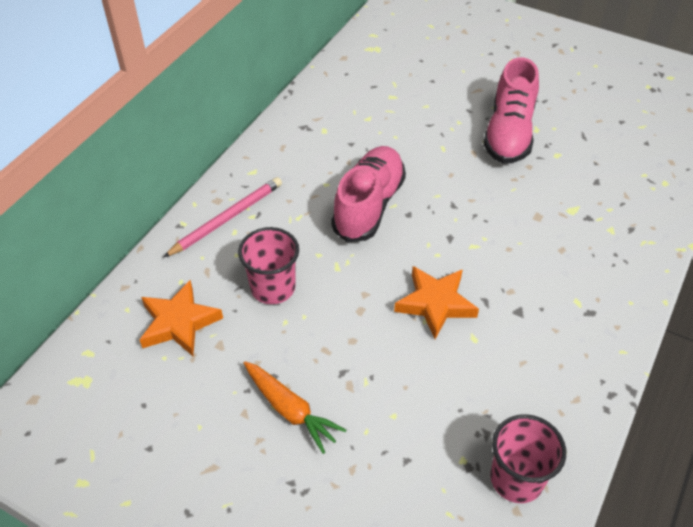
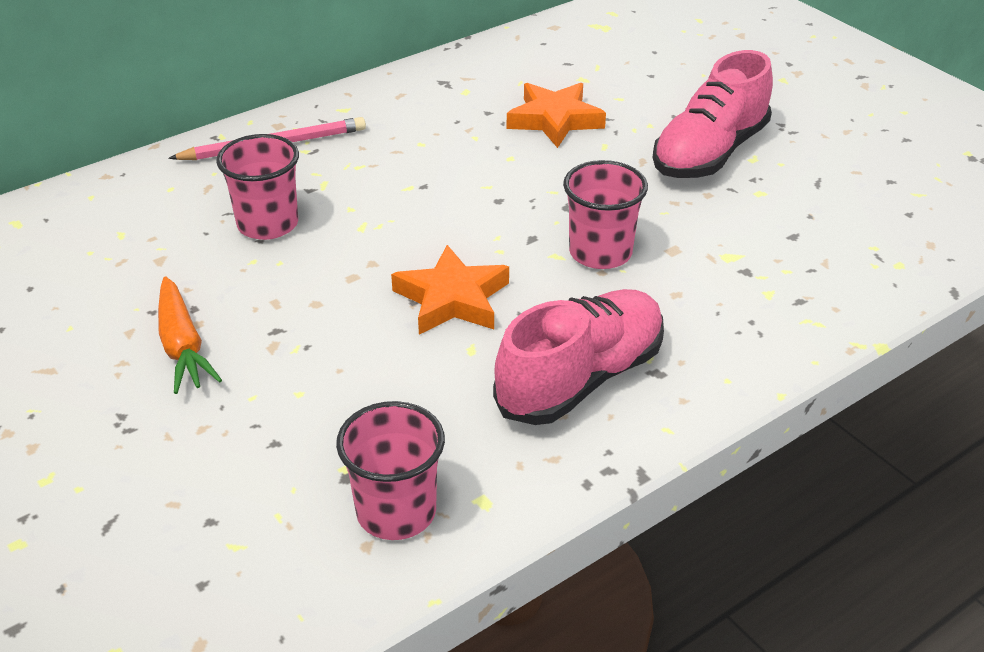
camera: 25 degrees right, 10 degrees down
(179, 323) = (134, 225): orange star -> orange star (555, 120)
(369, 205) = (455, 178): pink shoe -> pink shoe (581, 379)
(498, 234) = (600, 253): none -> pink cup

